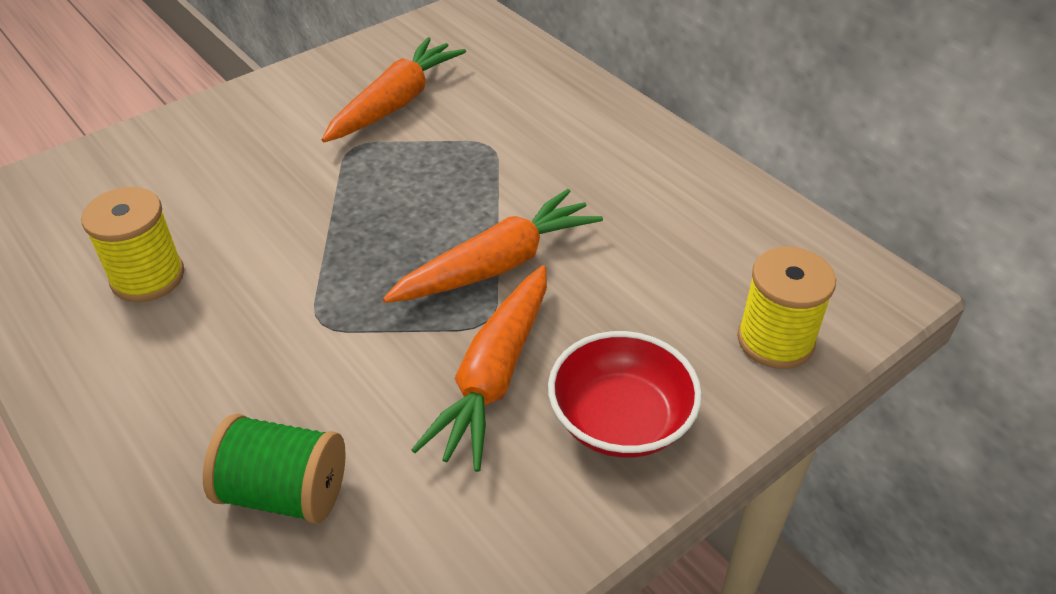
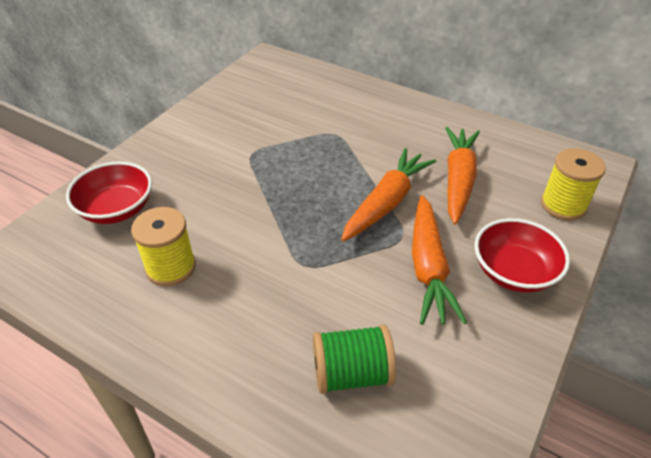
camera: 20 degrees left, 0 degrees up
(131, 182) = (117, 209): none -> red bowl
(395, 103) = (260, 121): orange carrot -> orange carrot (458, 180)

